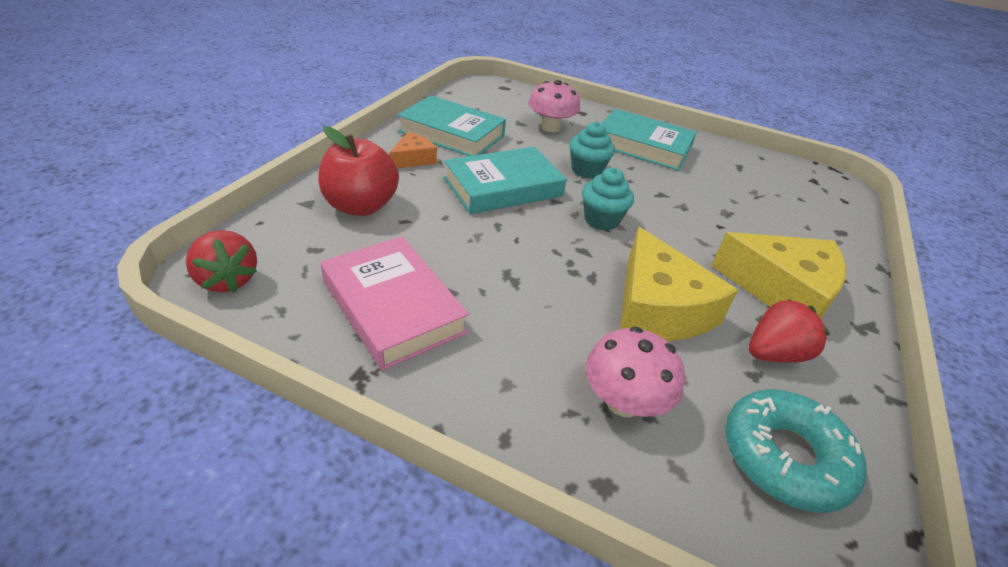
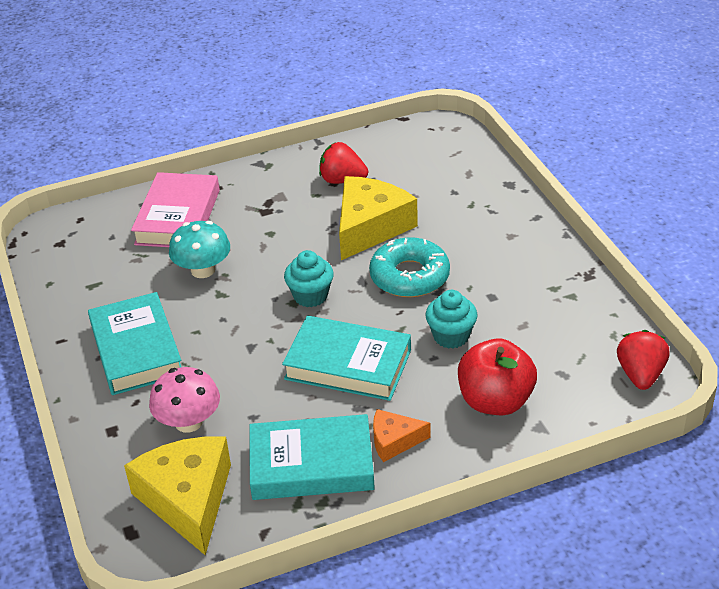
camera: 130 degrees left, 0 degrees up
(393, 307) = (538, 304): pink book -> pink book (178, 217)
(451, 133) = (311, 464): turquoise book -> turquoise book turned 75 degrees counterclockwise
(587, 170) = (244, 347): turquoise cupcake -> turquoise cupcake (451, 336)
(623, 401) = (458, 202): pink mushroom -> none
(703, 204) = (203, 270): none -> turquoise mushroom
(782, 290) = (272, 199): yellow cheese -> yellow cheese (187, 499)
(784, 457) = (413, 154): turquoise donut -> turquoise donut (409, 276)

